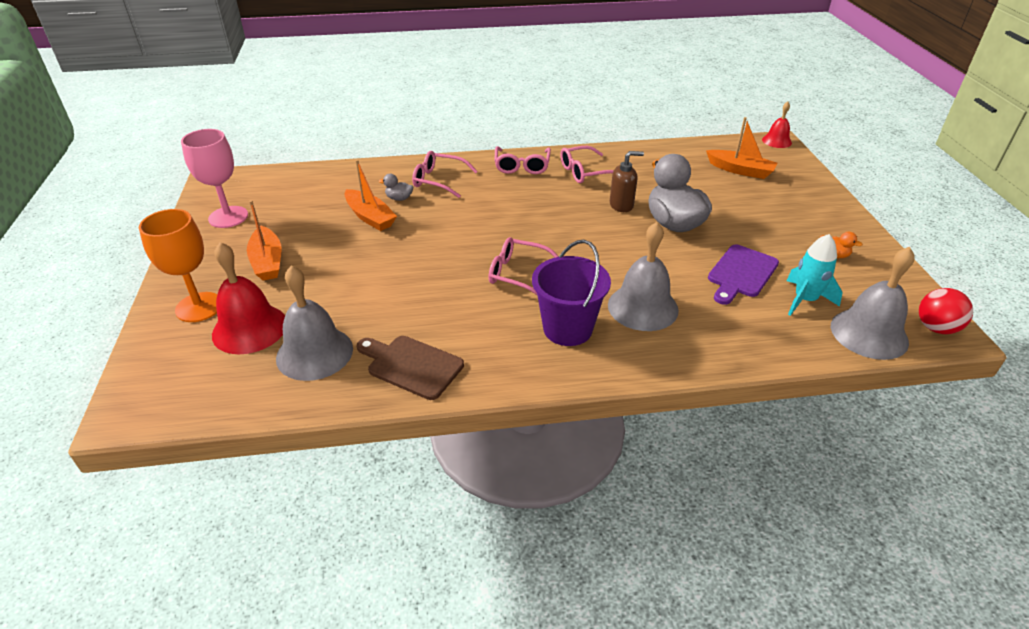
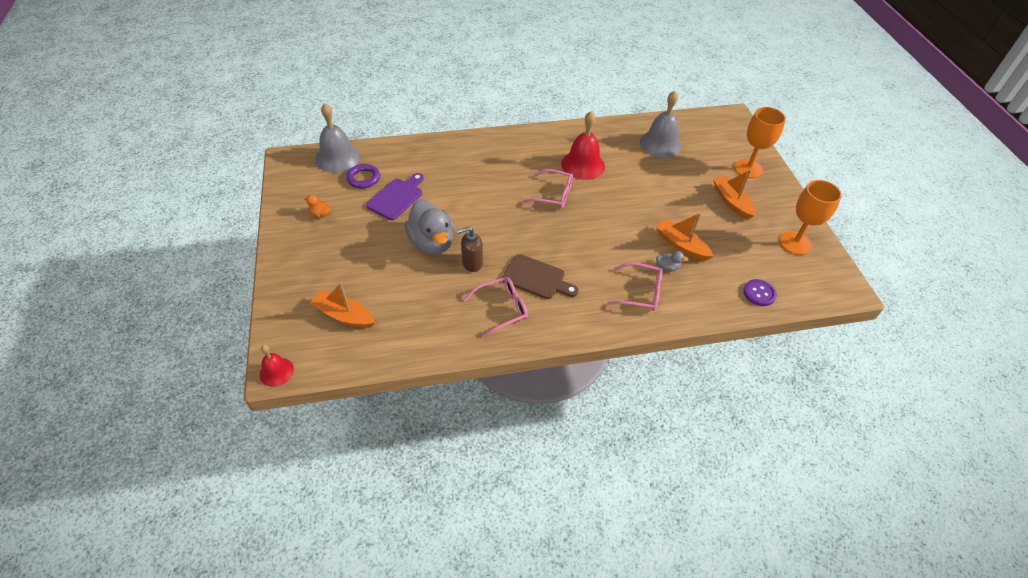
camera: 175 degrees right, 10 degrees up
(228, 217) = (795, 243): pink goblet -> orange goblet
(249, 328) = (707, 156): red bell -> red bell (583, 165)
(313, 178) = (759, 293): none -> purple button
(411, 365) = (604, 138): brown cutting board -> brown cutting board (536, 278)
(522, 166) = (565, 316): pink glasses -> none
(567, 329) = (519, 158): purple bucket -> none
(643, 307) = (471, 172): grey bell -> none
(805, 300) = (363, 178): turquoise rocket -> purple ring
(936, 328) = (293, 161): red ball -> none

